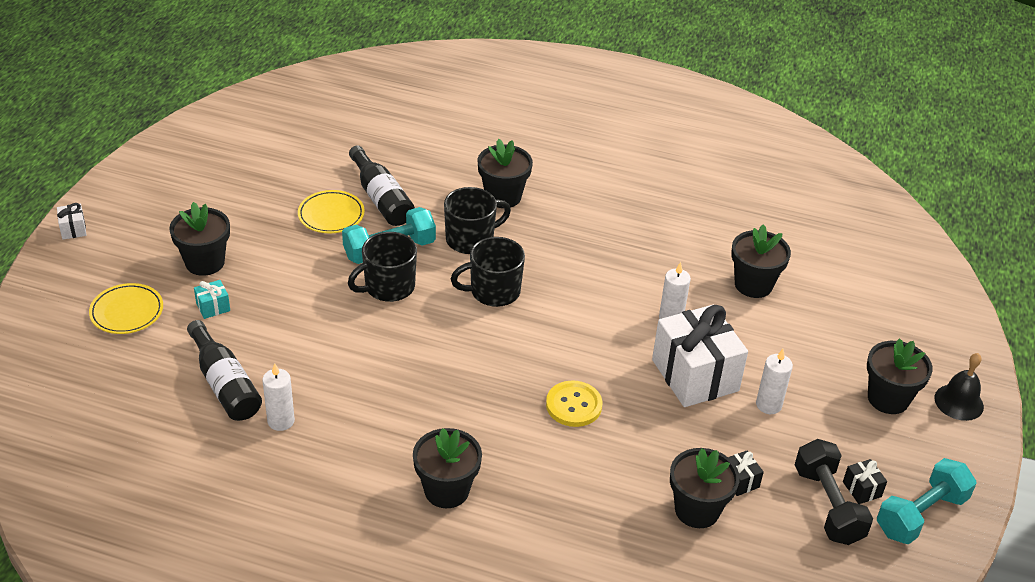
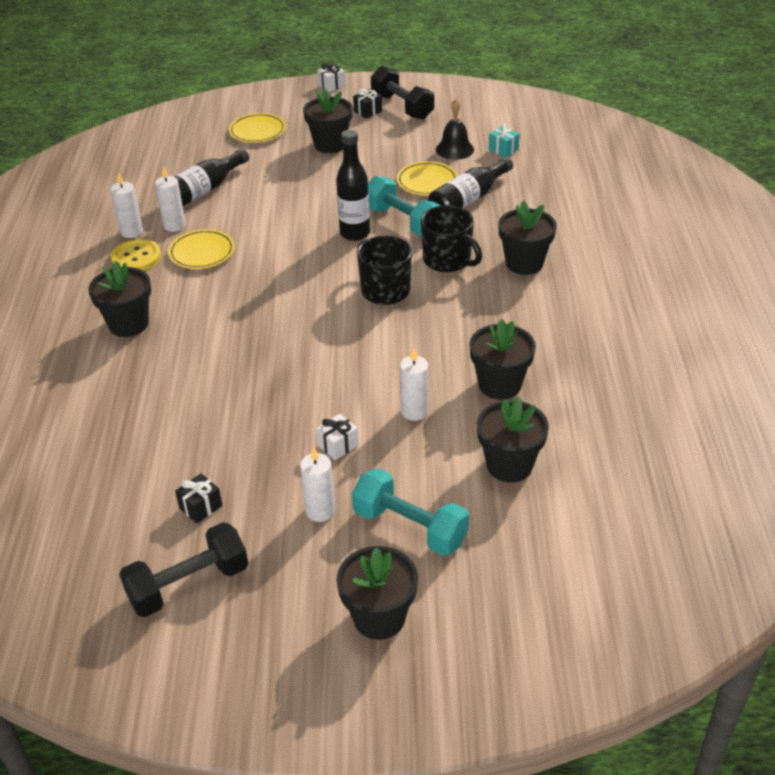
camera: 75 degrees right, 0 degrees up
(170, 191) = (402, 107): none -> black dumbbell
(213, 307) = (282, 162): turquoise gift -> turquoise gift (503, 150)
(269, 460) = (132, 232): none -> white candle
(350, 408) = (202, 252): none -> yellow plate
(388, 287) = (355, 233): black mug -> black bottle
(573, 405) = (258, 372): yellow button -> yellow button (136, 257)
(695, 375) = (338, 445): white gift -> white gift, size x0.40
(697, 510) = (152, 482): black flower pot -> black flower pot (499, 385)
(862, 489) = (222, 611): black gift -> black gift (368, 111)
(920, 515) = (200, 673): turquoise dumbbell -> turquoise dumbbell (410, 527)
(959, 402) = (407, 693): black bell -> black bell (454, 149)

